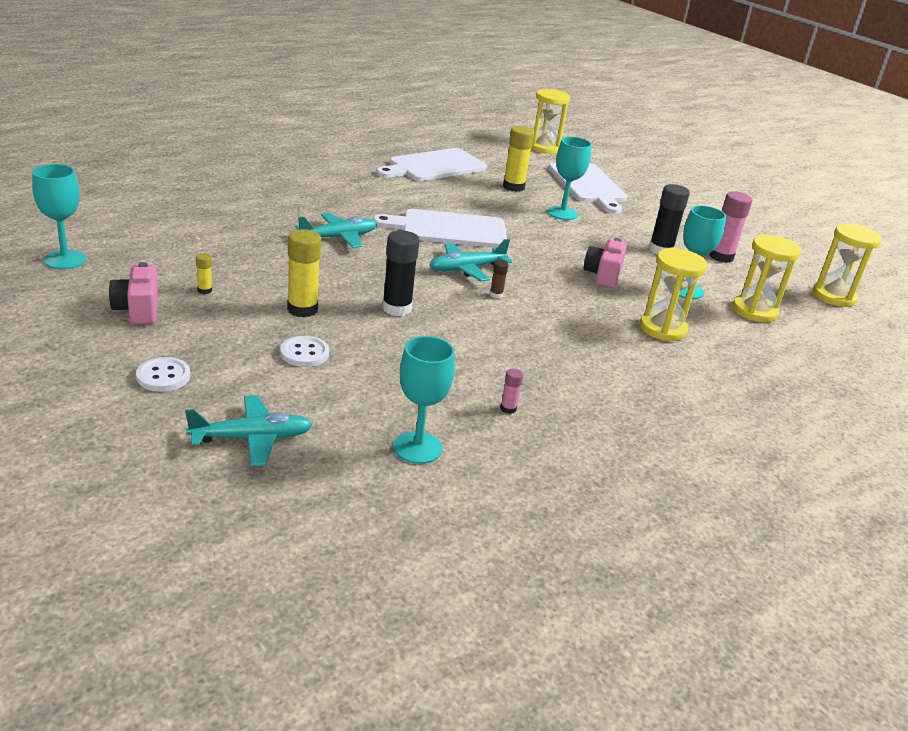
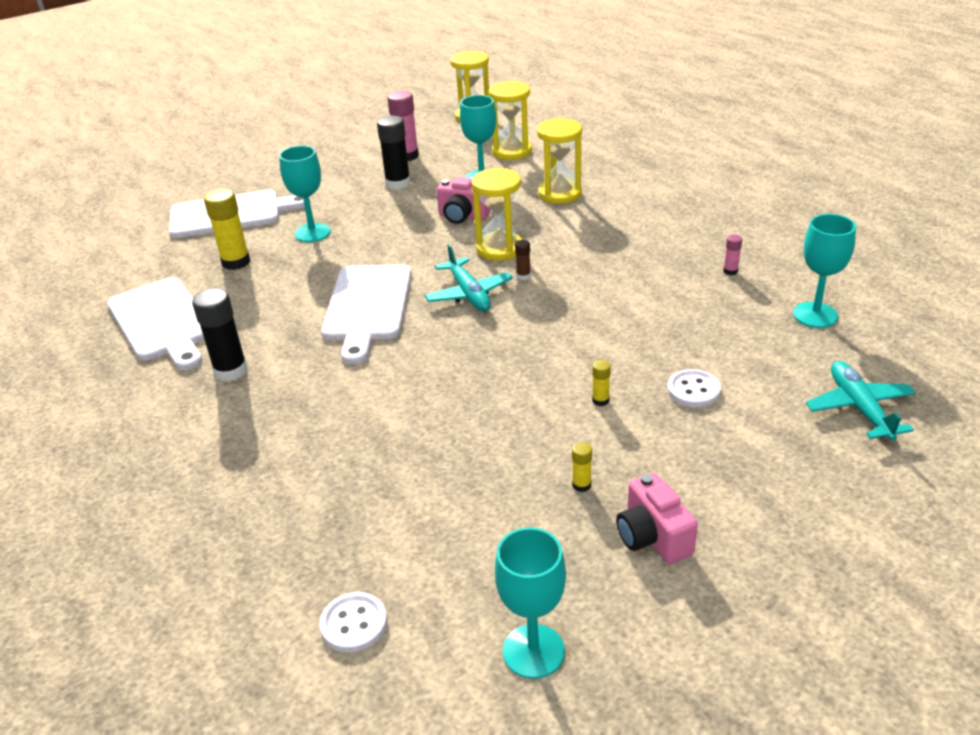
camera: 80 degrees left, 5 degrees up
(138, 310) = (652, 537): pink camera -> pink camera turned 75 degrees clockwise
(163, 376) = (788, 486): white button -> white button (354, 624)
(302, 309) = (600, 400): yellow glue stick -> yellow glue stick, size x0.48
(339, 237) = (405, 388): turquoise plane -> none
(397, 308) = (574, 336): black glue stick -> black glue stick (231, 371)
(544, 147) = (102, 239): yellow hourglass -> yellow hourglass (499, 249)

